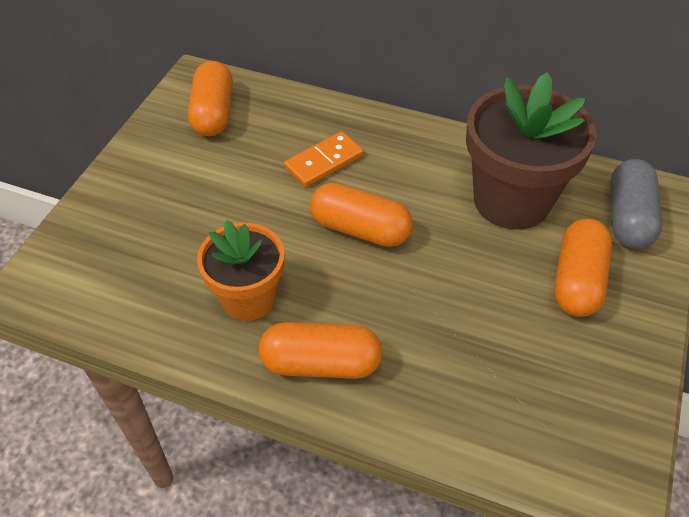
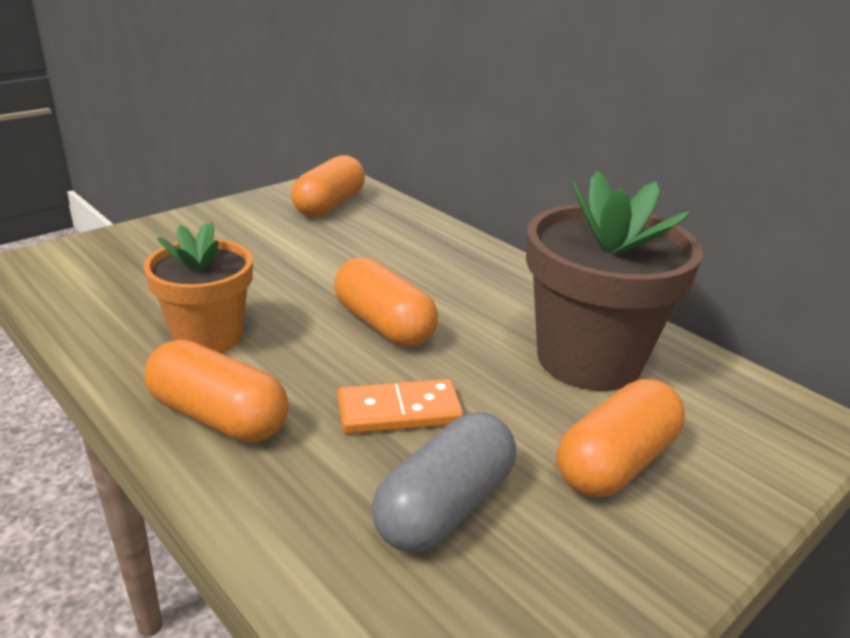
camera: 25 degrees right, 20 degrees down
(324, 162) = (399, 265): orange domino -> orange domino (399, 411)
(628, 217) = (743, 426): grey capsule -> grey capsule (444, 506)

